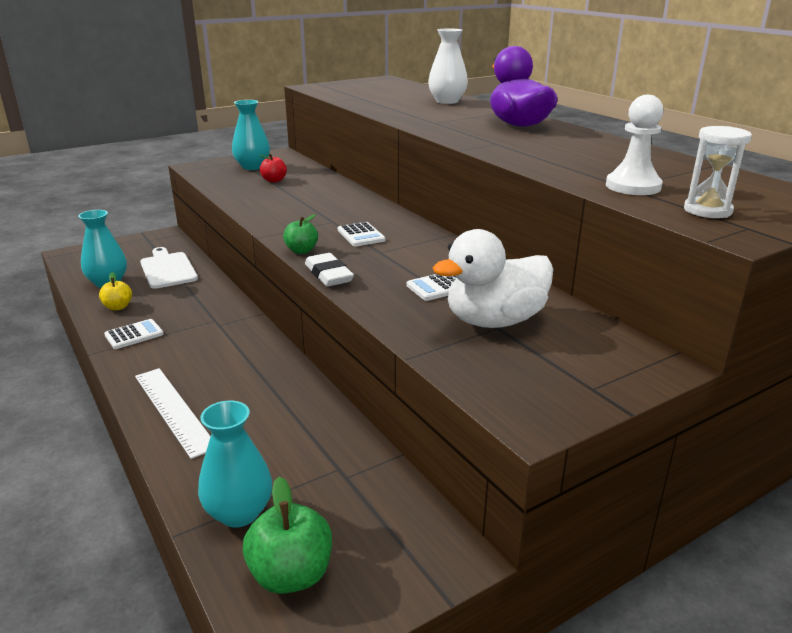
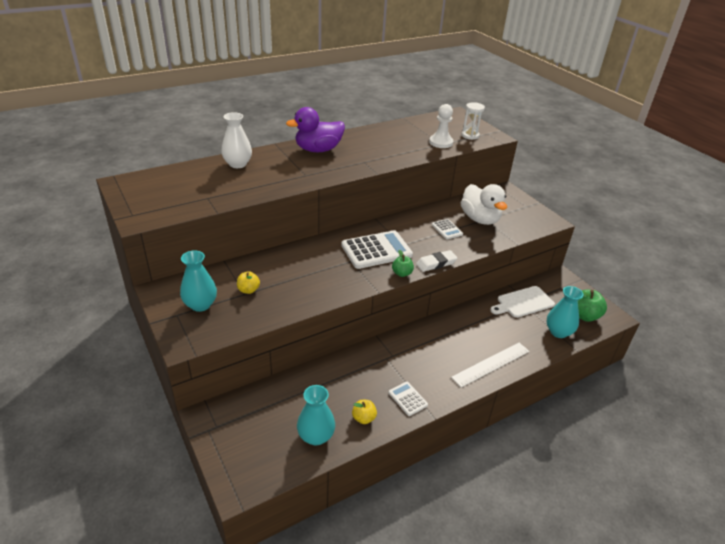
camera: 90 degrees left, 10 degrees up
(168, 269) = (293, 399): white cutting board -> white cutting board (523, 302)
(274, 180) = (248, 290): red apple -> yellow apple
(361, 235) = (376, 250): white calculator -> white calculator, size x2.01

